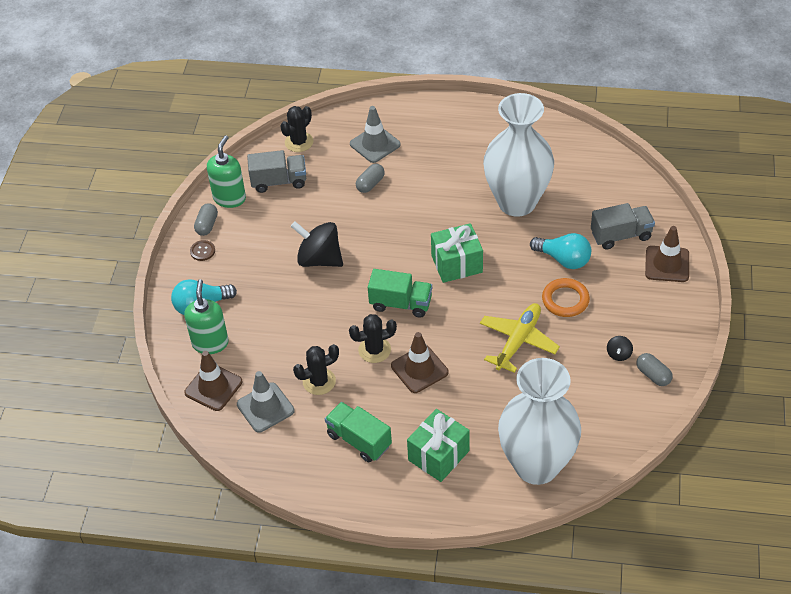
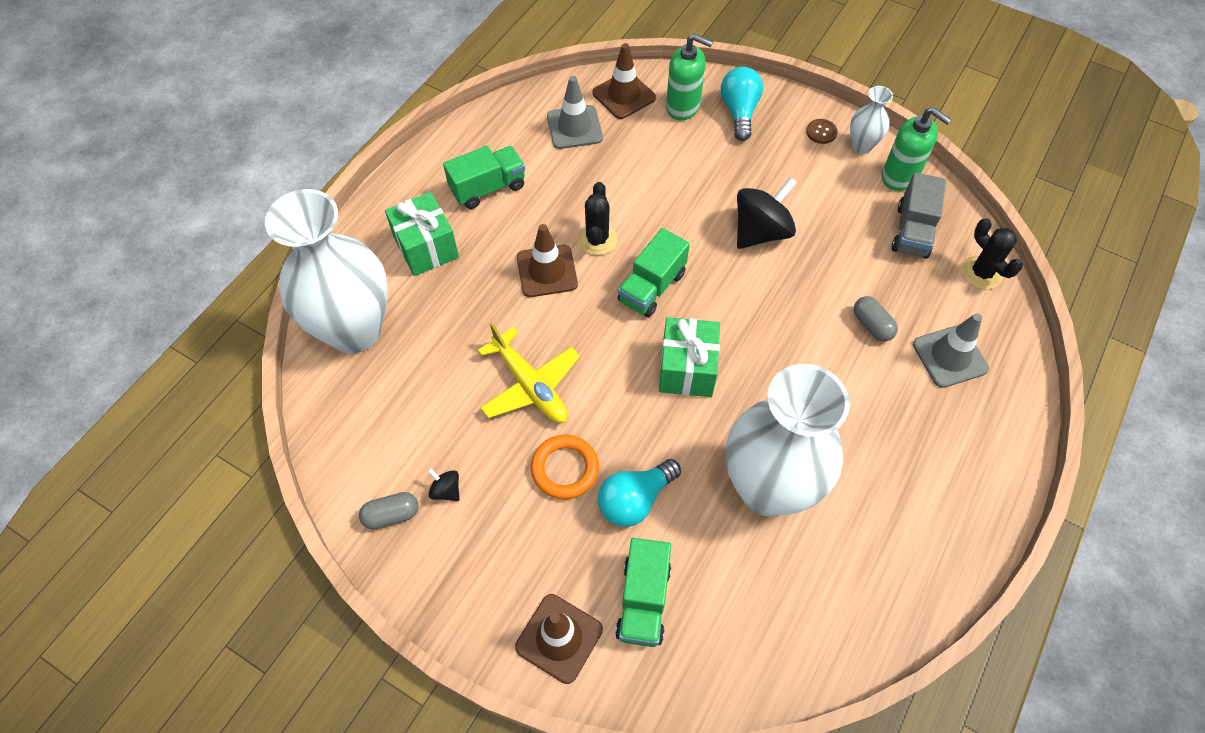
camera: 110 degrees right, 10 degrees up
(207, 225) = (861, 146): grey capsule -> white vase
(319, 381) = (582, 178): black cactus -> none
(621, 235) = (643, 601): grey truck -> green truck

